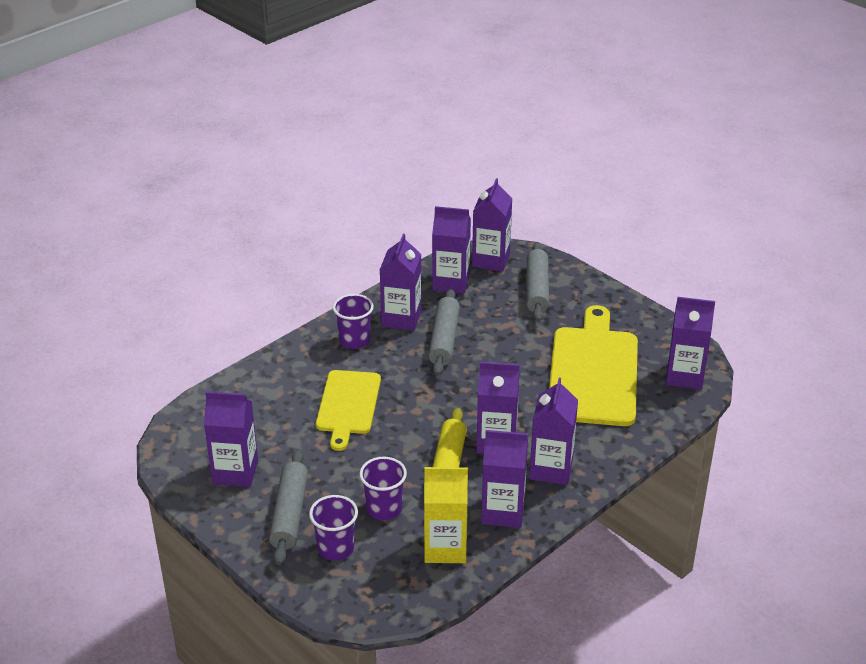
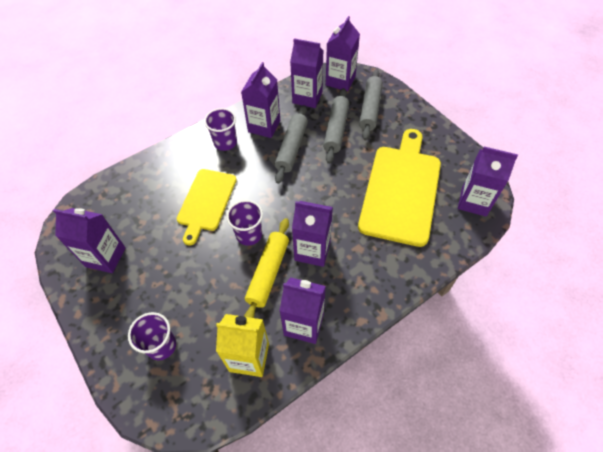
camera: 10 degrees right, 20 degrees up
(289, 514) = (135, 304): grey rolling pin -> grey rolling pin (336, 130)
(384, 509) = (209, 308): purple cup -> purple cup (249, 234)
(551, 469) = (351, 284): purple carton -> none

